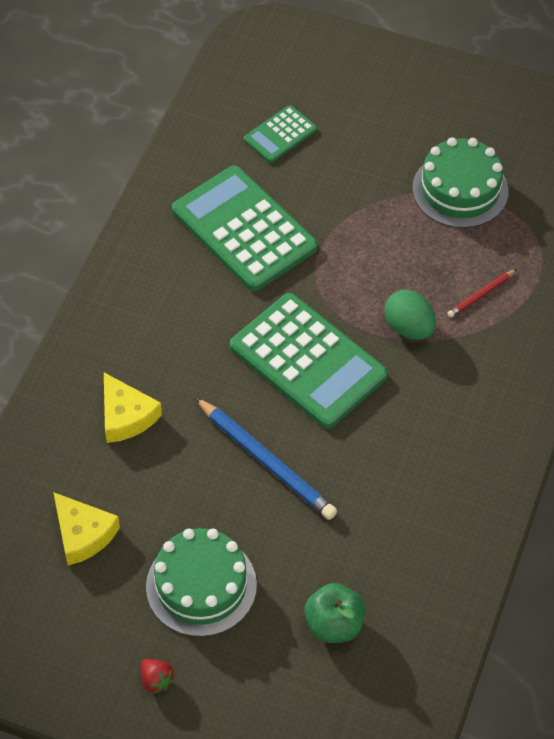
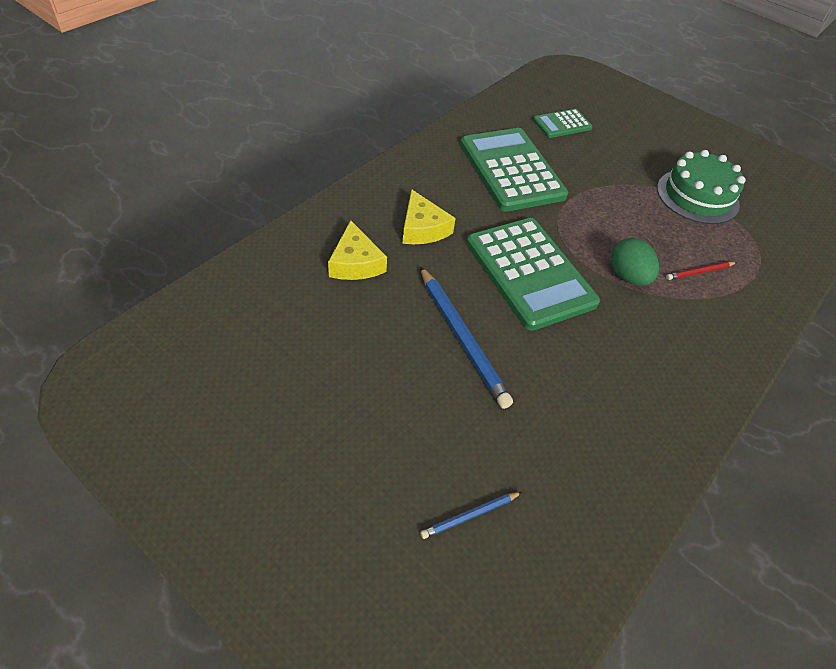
camera: 15 degrees right, 5 degrees down
(83, 534) = (268, 341): yellow cheese -> yellow cheese (422, 228)
(156, 680) = (261, 504): red strawberry -> none
(201, 585) = (352, 425): green cake -> none
(334, 625) = (470, 515): green apple -> blue pencil

